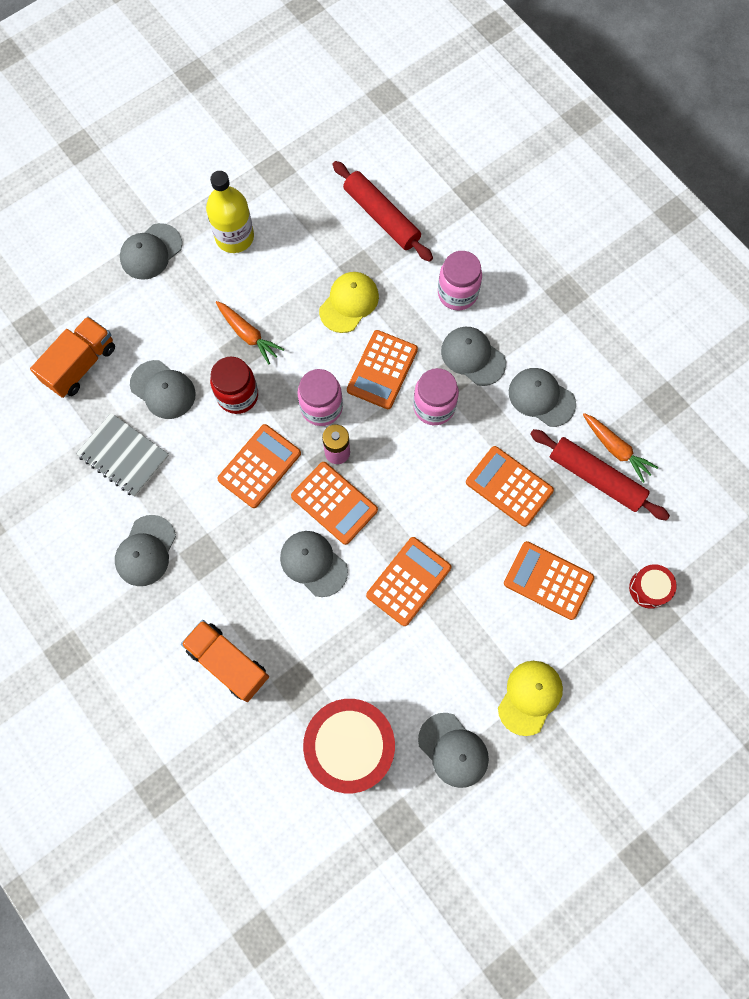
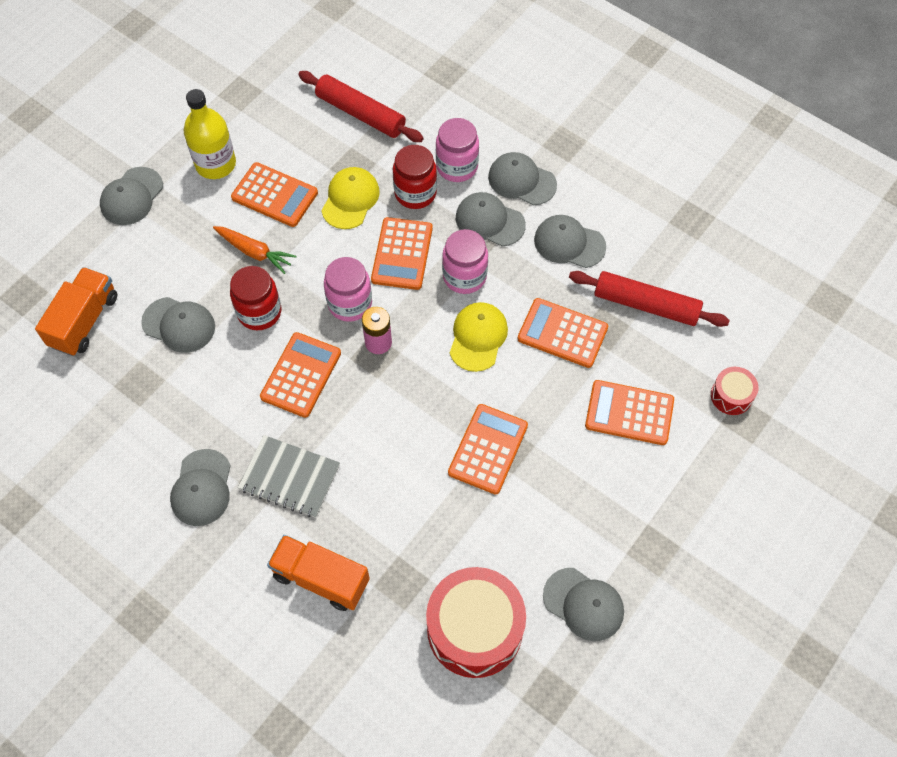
camera: 15 degrees left, 10 degrees down
(123, 456) = (153, 399): grey notebook -> grey notebook (289, 477)
(313, 563) = (384, 456): grey cap -> grey cap (521, 181)
(334, 503) = (389, 392): orange calculator -> orange calculator (274, 195)
(411, 311) = (415, 193): none -> red jar
(530, 697) = (646, 531): yellow cap -> yellow cap (478, 337)
(616, 449) = (657, 274): orange carrot -> none

